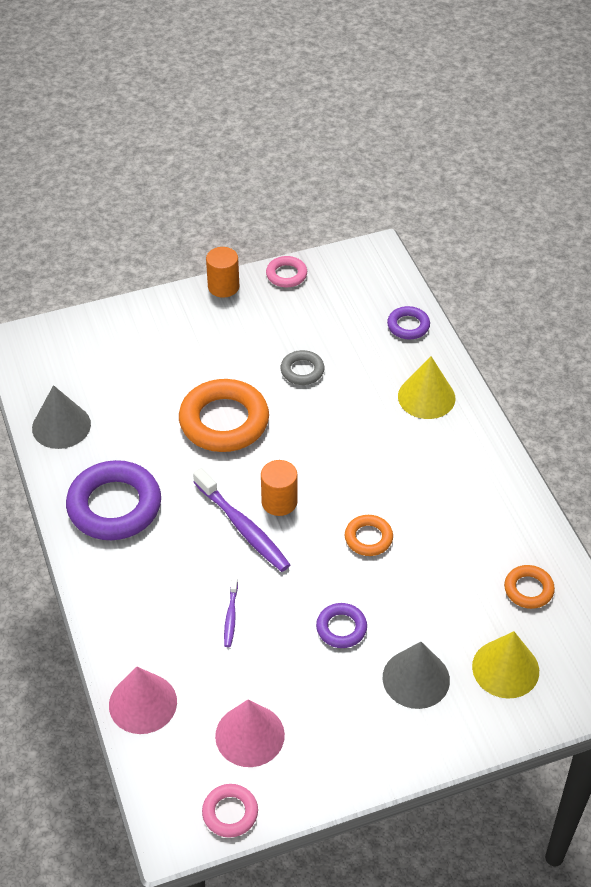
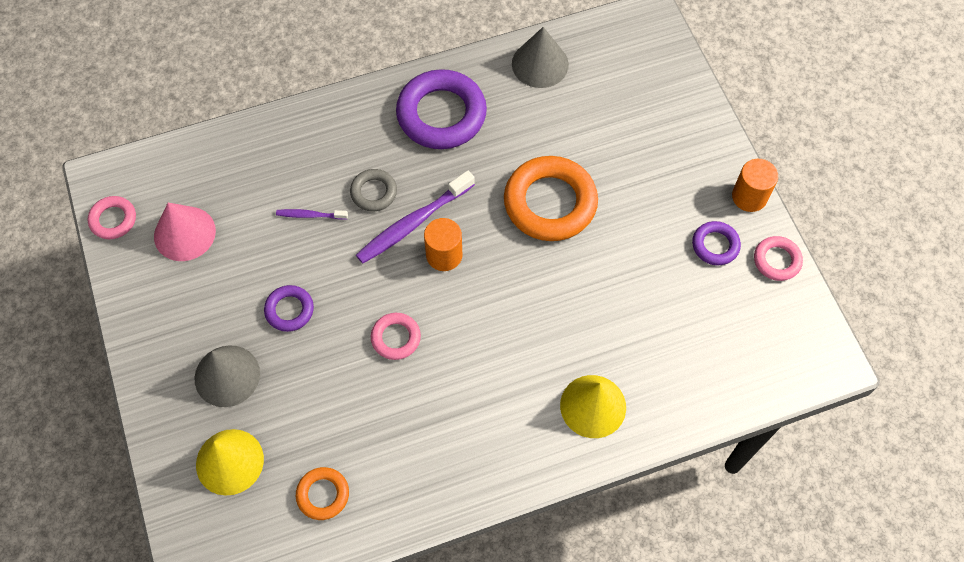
camera: 90 degrees right, 15 degrees up
(143, 703) = (226, 150): pink cone -> none
(302, 371) = (626, 277): grey ring -> grey ring (373, 192)
(368, 538) = (396, 338): orange ring -> pink ring
(408, 326) = (705, 392): purple ring -> purple ring (715, 245)

